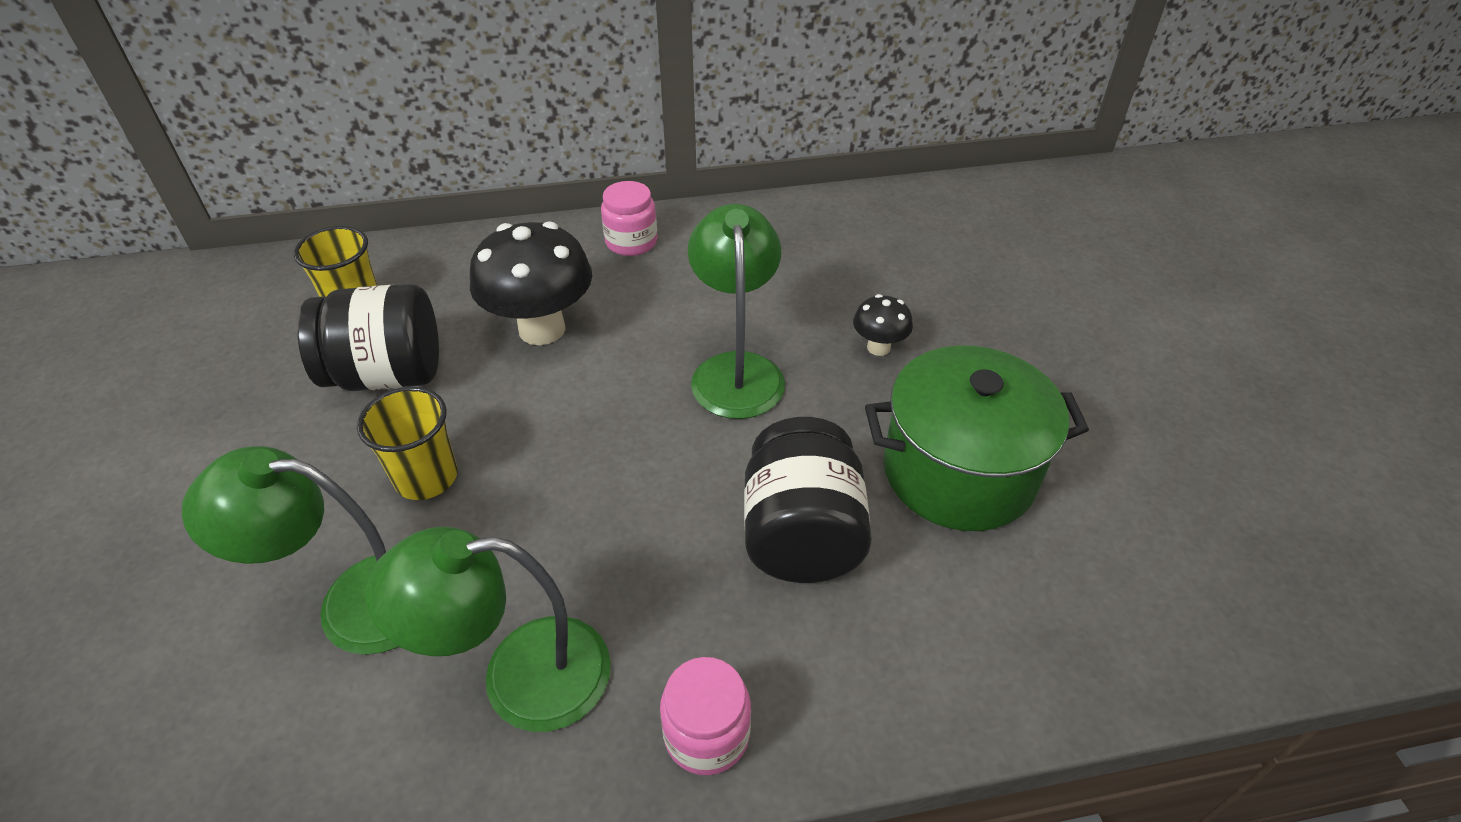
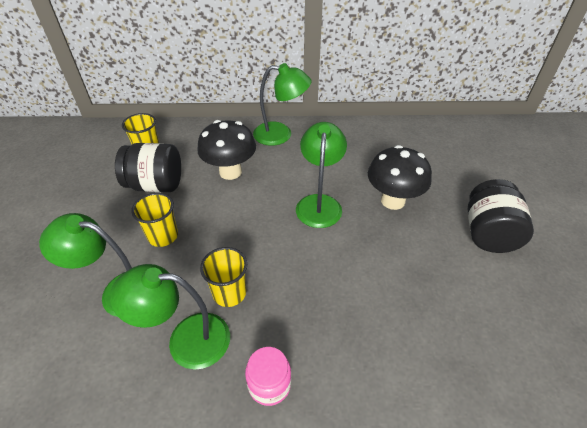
camera: 10 degrees right, 0 degrees up
(590, 571) = (229, 293): none -> yellow cup
(631, 242) = (281, 134): pink jar -> green lamp
(801, 535) = (335, 290): black jar -> black jar (488, 233)
(878, 347) = (392, 201): black mushroom -> black mushroom, size x2.03
(958, 472) = (422, 270): green pot -> none

